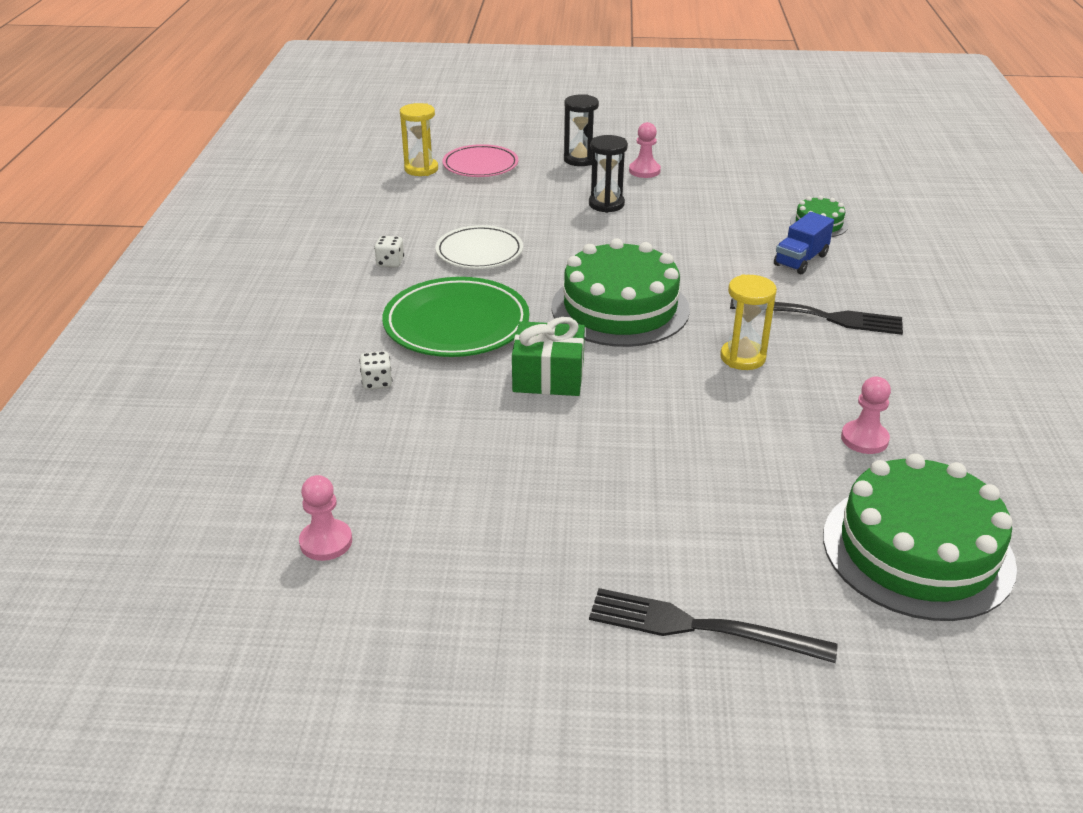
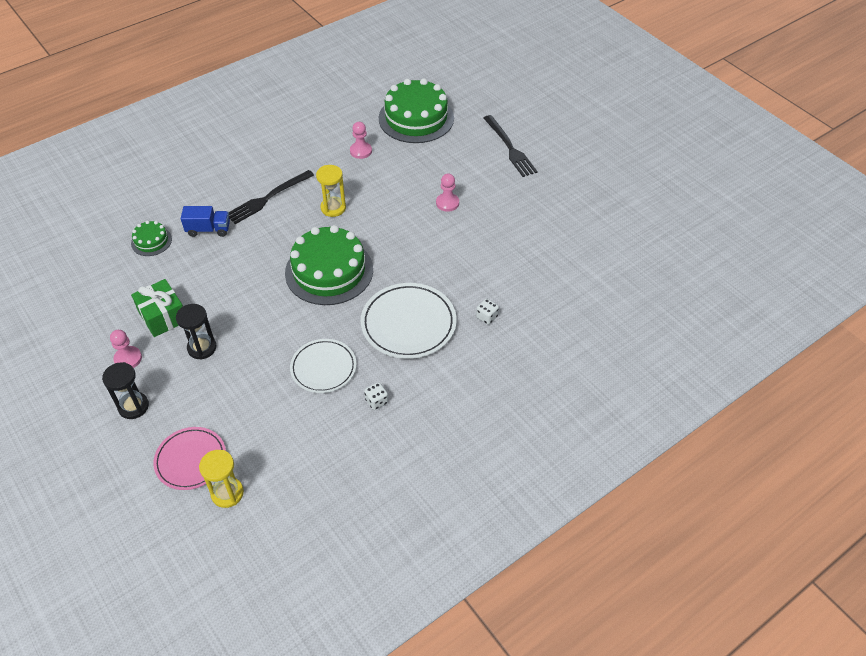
camera: 130 degrees left, 15 degrees up
(326, 542) = (588, 257): pink pawn -> pink pawn (447, 203)
(456, 324) = (408, 324): green plate -> white plate
(548, 377) = (417, 261): green gift -> green gift (163, 316)
(822, 317) = (268, 198): black fork -> black fork turned 105 degrees counterclockwise

